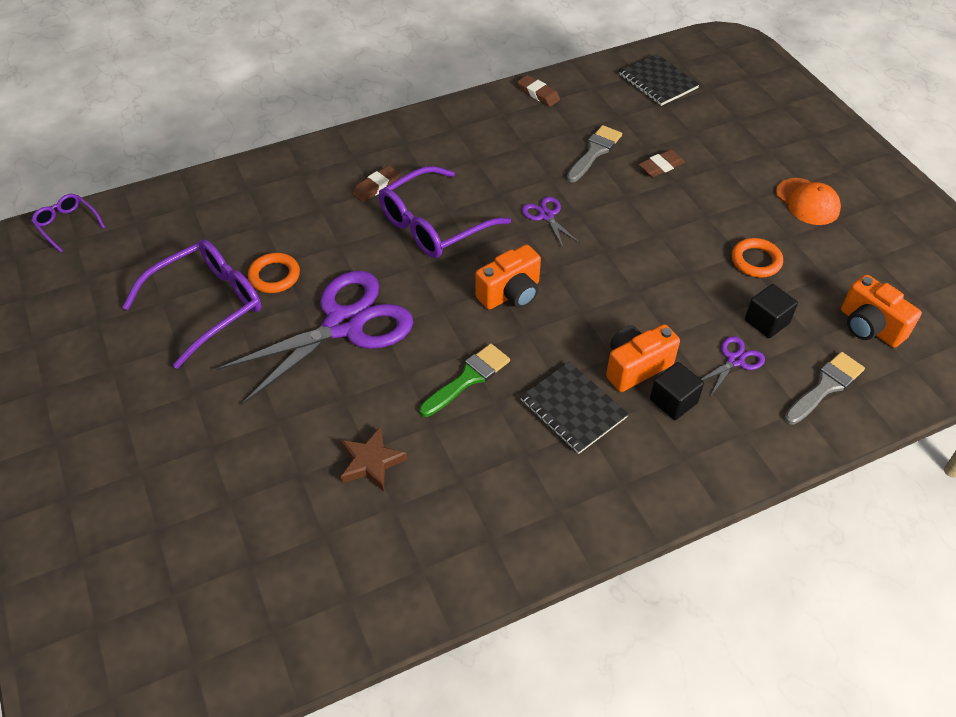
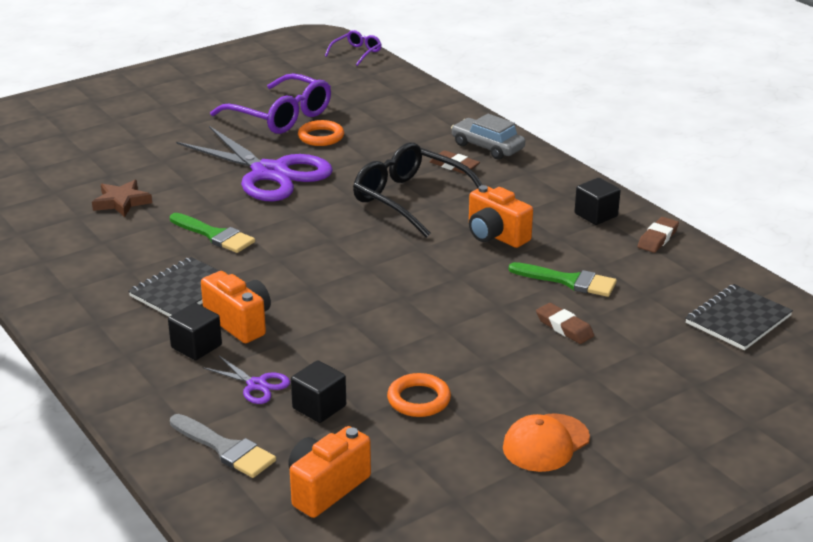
camera: 80 degrees right, 20 degrees down
(345, 159) = (487, 147): none -> grey car
(434, 224) = (411, 200): purple glasses -> black glasses
(492, 118) = (596, 215): none -> black cube
(510, 294) = (326, 247): orange camera -> orange camera (495, 236)
(546, 216) = (447, 258): purple scissors -> none
(594, 152) = (569, 281): grey brush -> green brush

